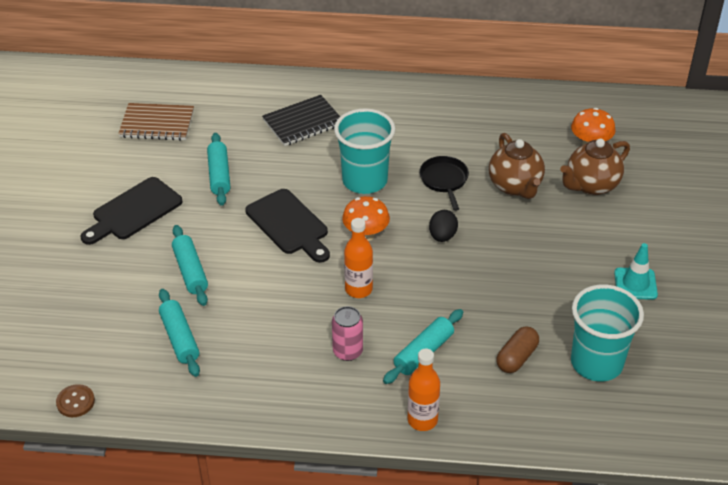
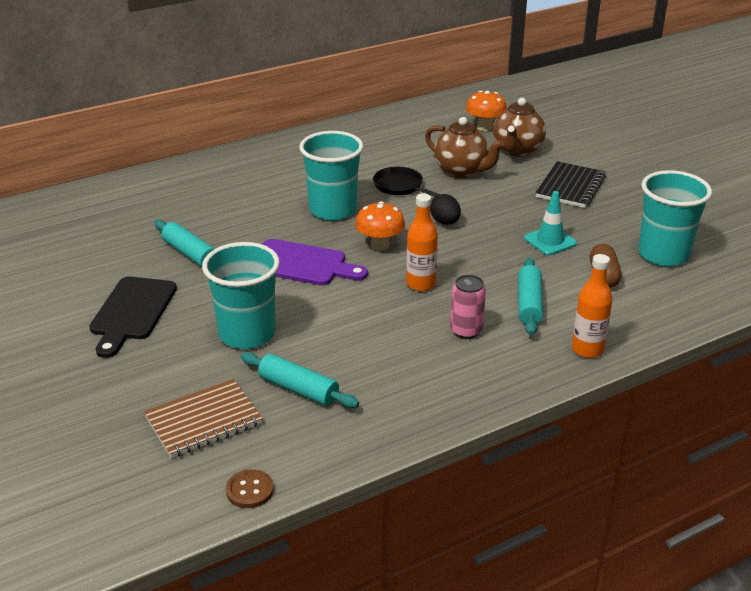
camera: 35 degrees left, 10 degrees down
(157, 124) = (79, 239): brown notebook -> brown notebook (203, 421)
(190, 271) = (247, 334): turquoise rolling pin -> turquoise cup
(289, 224) = (302, 264): black cutting board -> purple cutting board
(303, 122) = (227, 191): black notebook -> black notebook (570, 187)
(635, 284) = (625, 196): turquoise traffic cone -> turquoise traffic cone (550, 241)

